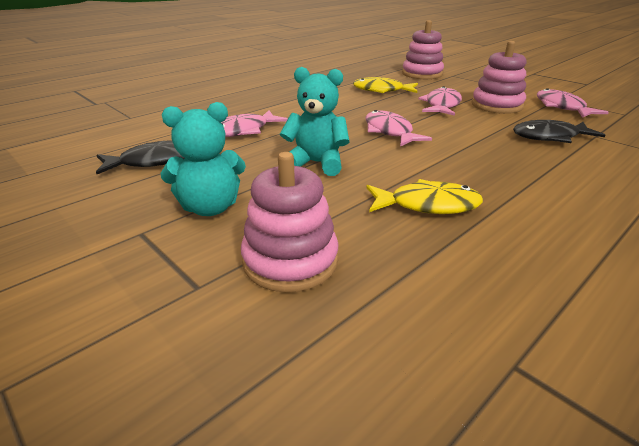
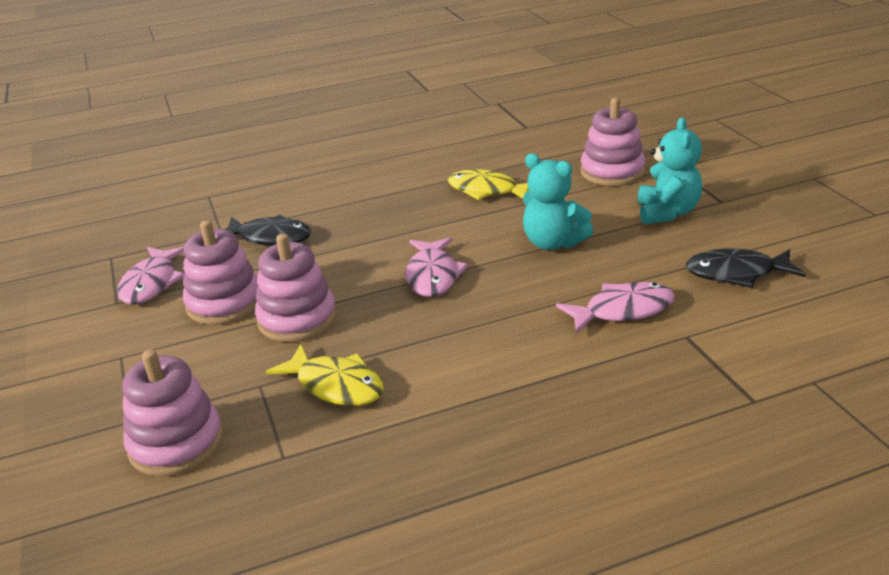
camera: 155 degrees left, 0 degrees up
(210, 207) = (667, 213): turquoise teddy bear -> turquoise teddy bear turned 90 degrees clockwise
(441, 105) = (297, 319): pink fish -> pink stacking toy

